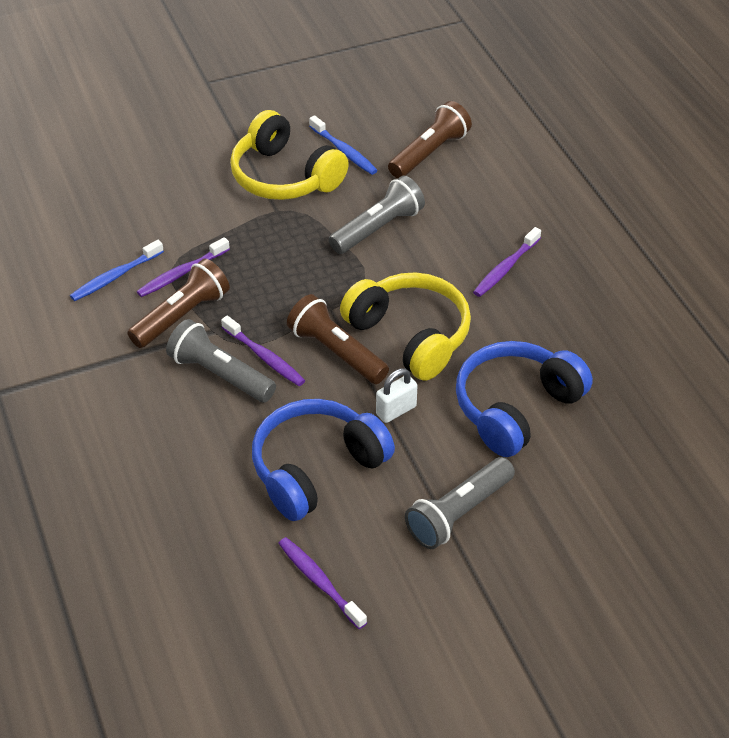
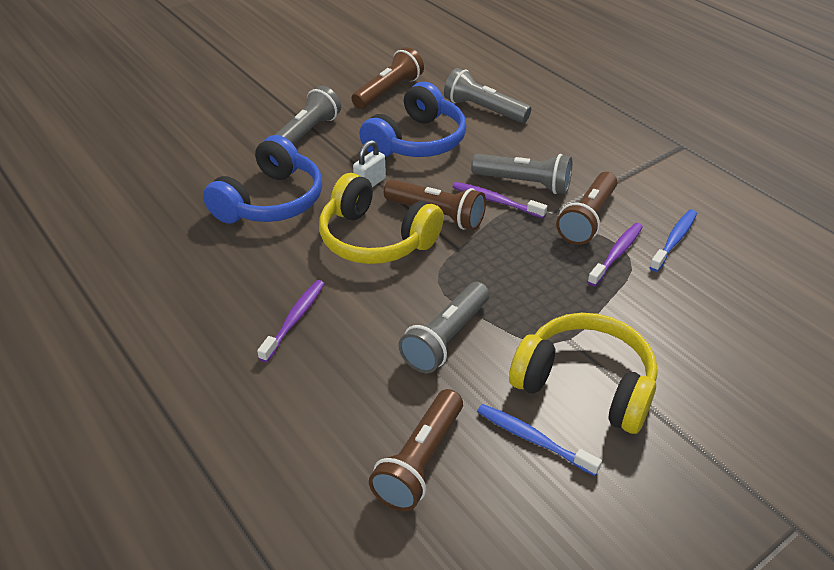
camera: 165 degrees right, 5 degrees down
(202, 510) = (483, 110): none -> grey flashlight
(319, 582) = (389, 91): purple toothbrush -> brown flashlight

